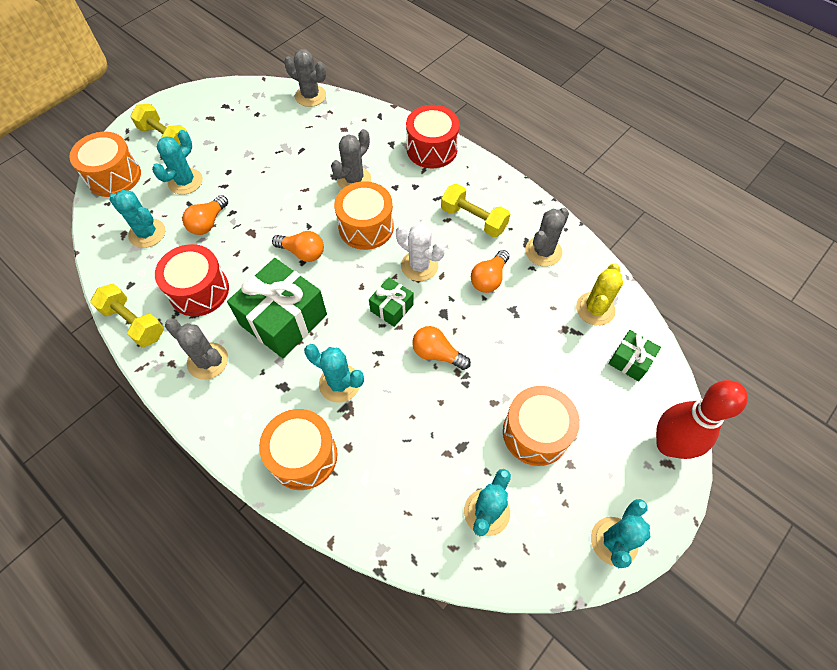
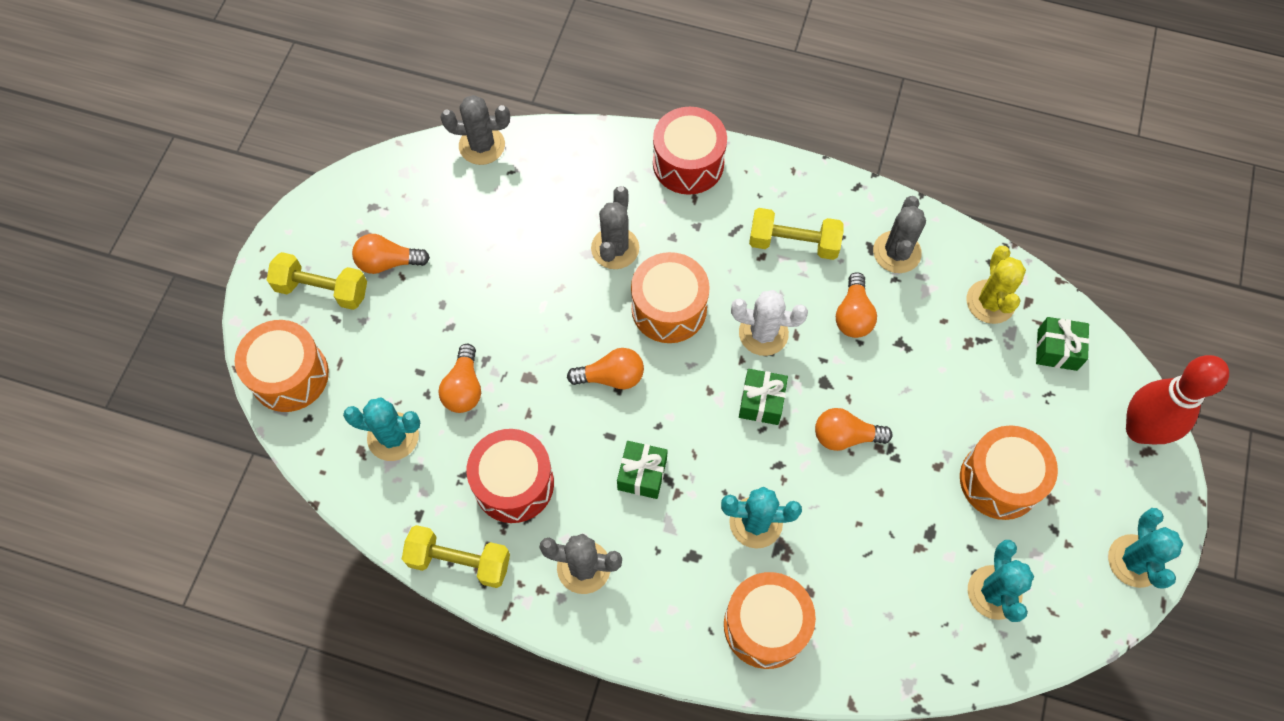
camera: 25 degrees left, 5 degrees up
(185, 181) = (394, 342): turquoise cactus -> none
(213, 137) = (388, 262): none -> orange light bulb
(283, 319) = (642, 474): green gift -> green gift, size x0.51

